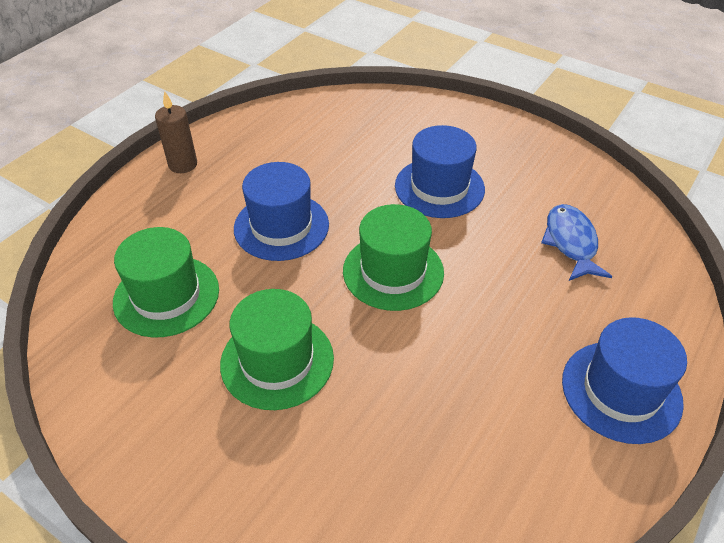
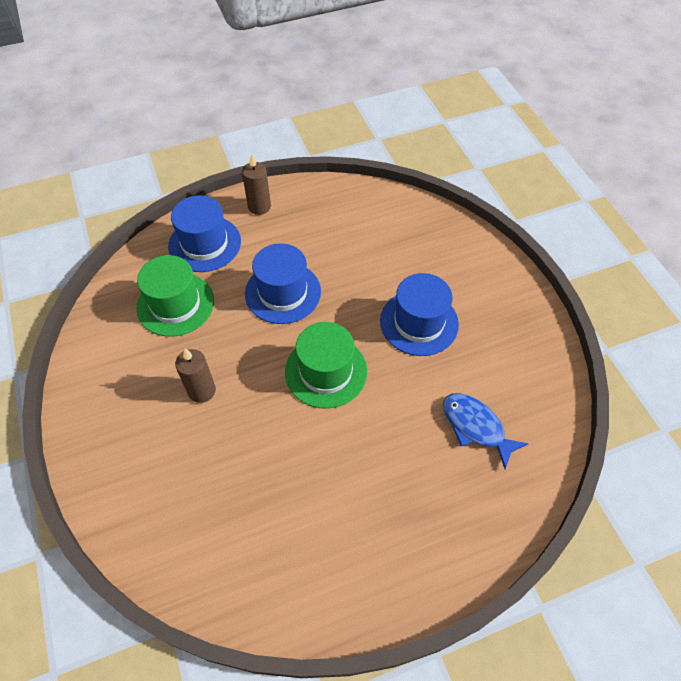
camera: 35 degrees right, 10 degrees up
(277, 361) = (202, 391): green hat -> brown candle
(571, 243) = (476, 427): blue fish -> blue fish turned 75 degrees counterclockwise
(621, 391) = (398, 560): blue hat -> blue hat (204, 244)

